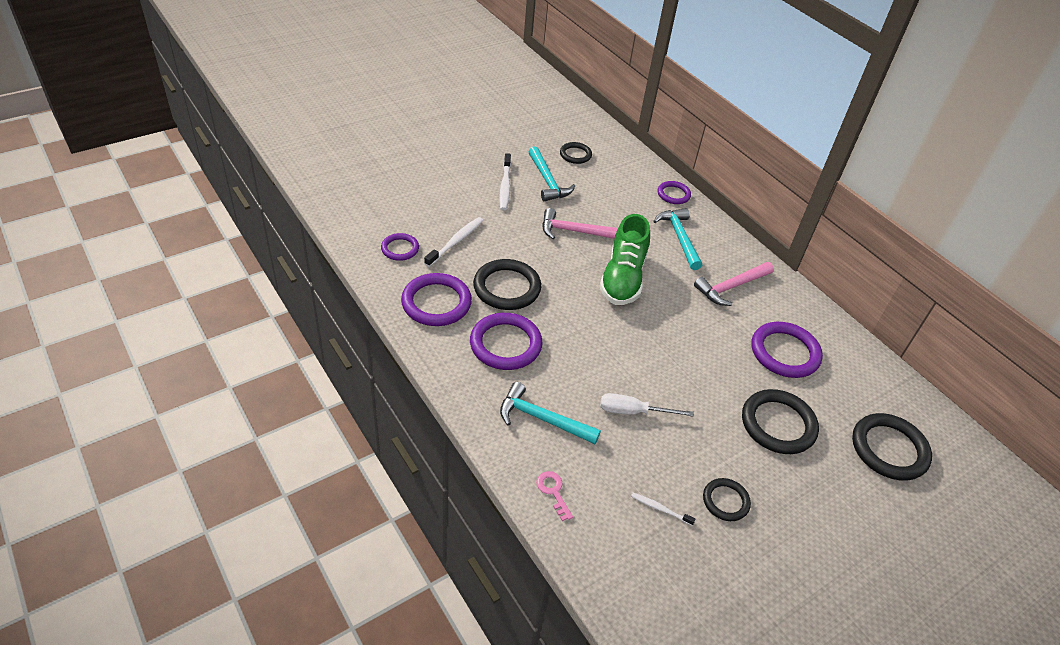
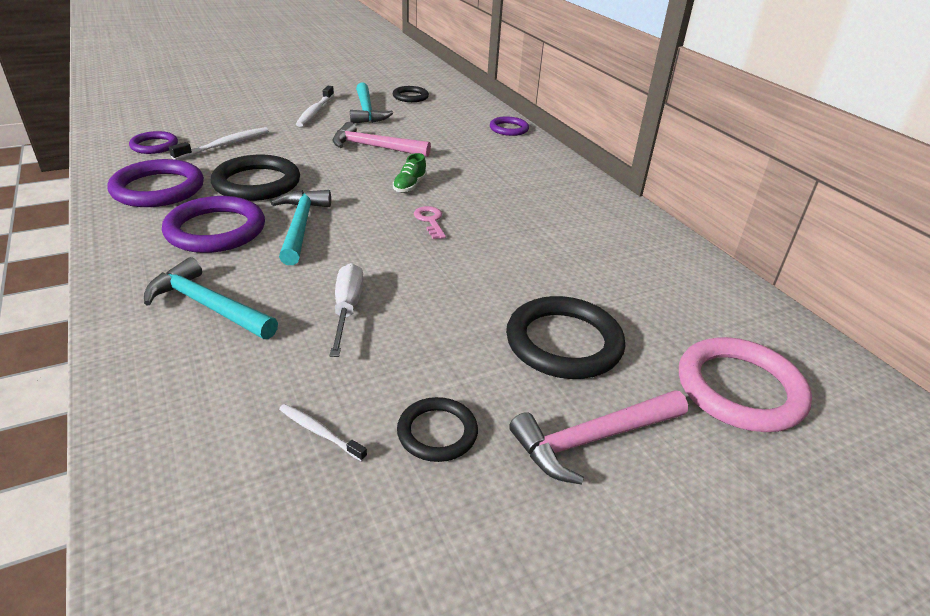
camera: 10 degrees right, 10 degrees down
(553, 491) = (159, 392): pink key -> pink key (430, 221)
(623, 278) = (409, 186): green shoe -> green shoe, size x0.43
(633, 411) = (347, 309): white screwdriver -> white screwdriver turned 75 degrees clockwise
(679, 238) = (499, 160): turquoise hammer -> turquoise hammer (300, 226)
(731, 287) = (548, 203): pink hammer -> pink hammer (593, 439)
(784, 352) = (600, 267): purple ring -> none
(889, 449) = (740, 389): black ring -> pink ring

